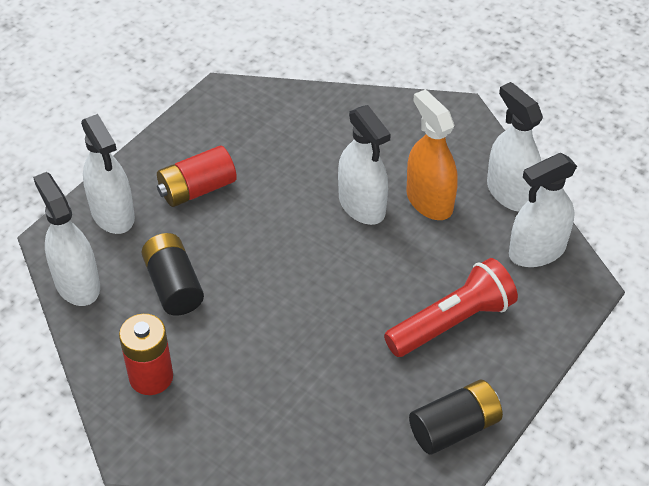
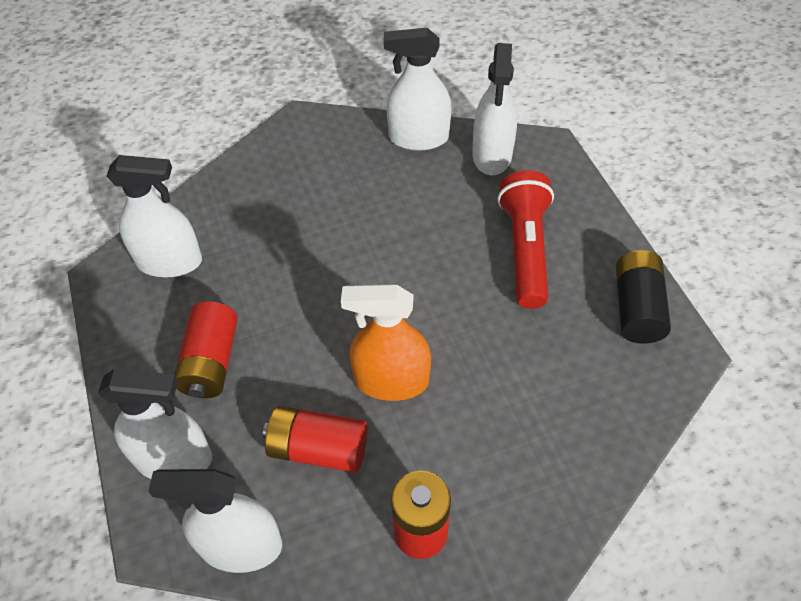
camera: 55 degrees left, 5 degrees up
(174, 285) = (318, 449): black battery -> red battery
(362, 205) = (346, 242): white spray bottle -> white spray bottle (169, 261)
(429, 201) = (382, 193): orange spray bottle -> orange spray bottle (391, 381)

